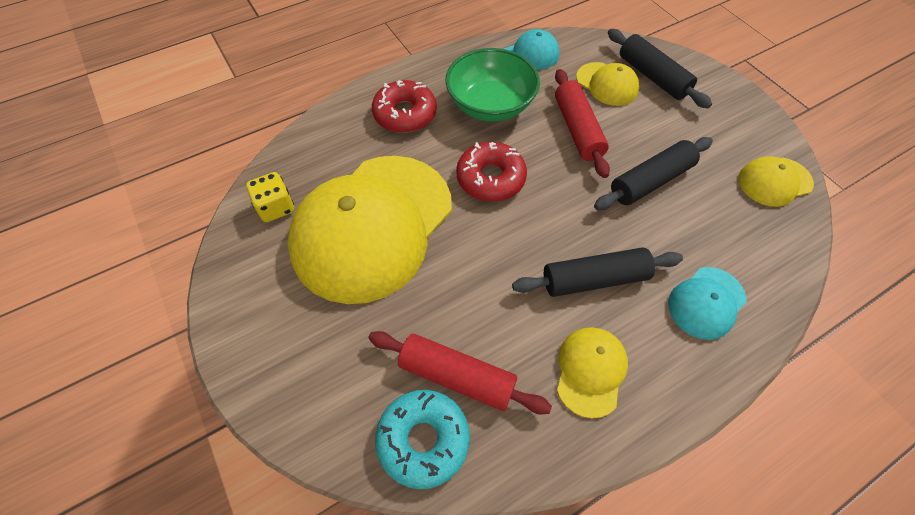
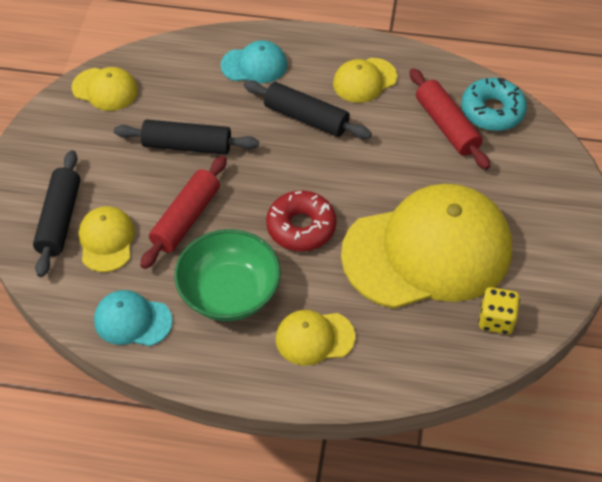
camera: 140 degrees left, 5 degrees down
(405, 114) = (314, 338): red donut -> yellow cap

